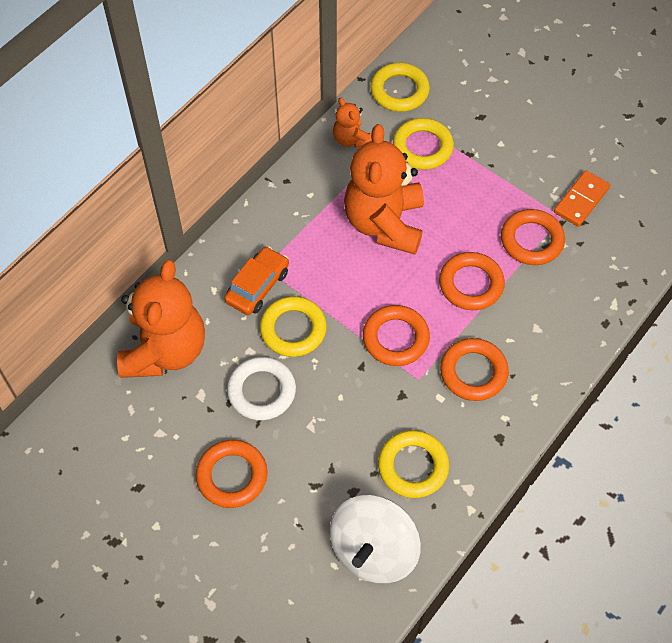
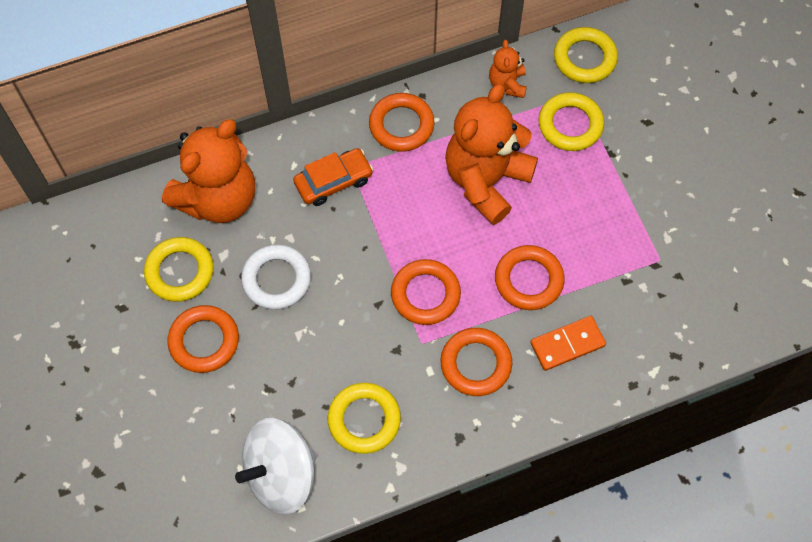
camera: 30 degrees right, 5 degrees up
(293, 329) = (339, 238): yellow ring -> yellow ring (180, 272)
(531, 240) = (615, 268): orange ring -> orange ring (401, 125)
(581, 200) = (691, 253): orange domino -> orange domino (567, 344)

